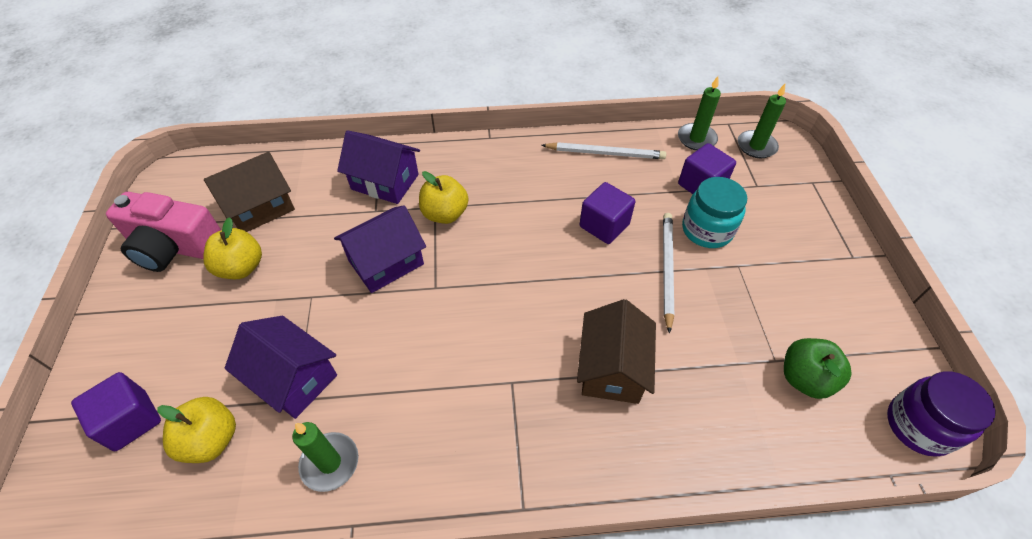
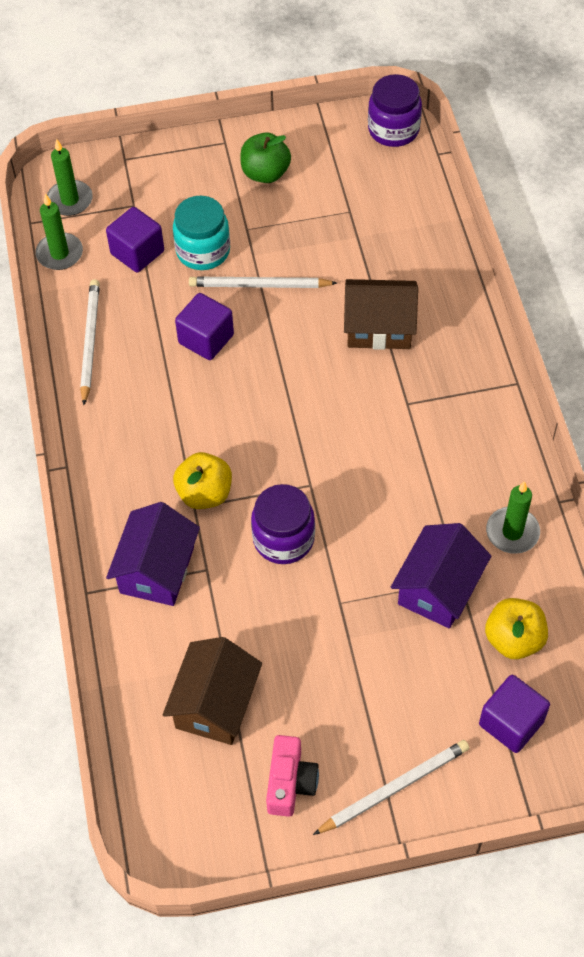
camera: 95 degrees left, 5 degrees up
(129, 315) = (394, 788): none -> white pencil
(174, 247) = (290, 782): pink camera -> pink camera, size x0.61
(241, 267) = (311, 690): yellow apple -> none
(260, 208) = (215, 704): brown house -> brown house turned 60 degrees clockwise
(386, 262) = (283, 539): purple house -> purple jar
(804, 378) = (364, 193): green apple -> green apple (265, 173)

